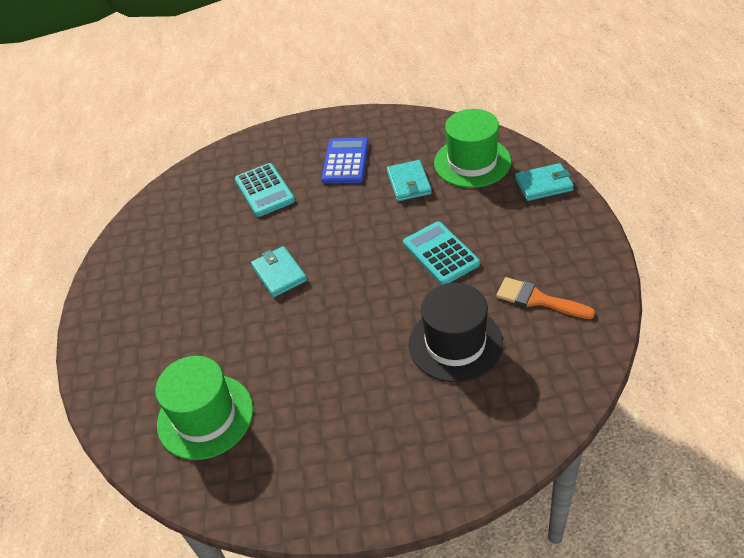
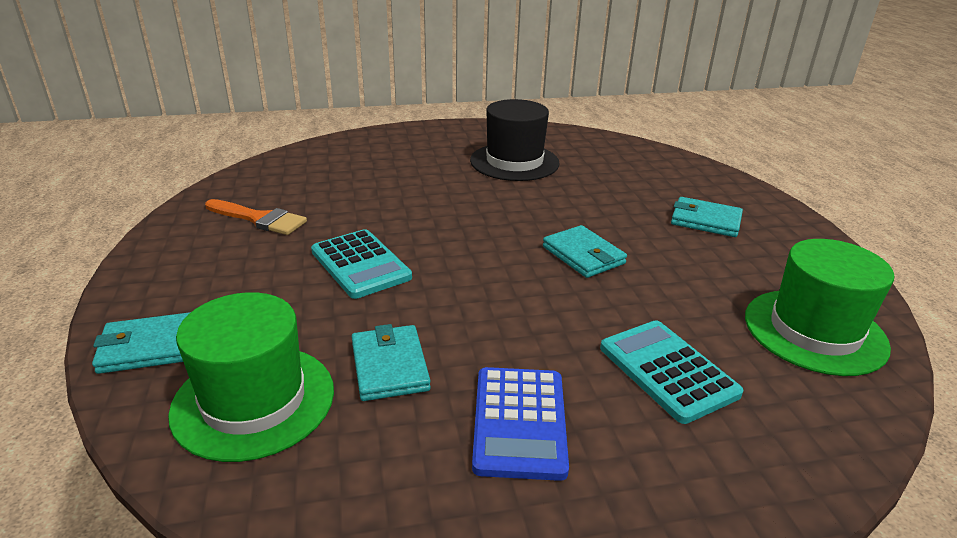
camera: 170 degrees right, 15 degrees down
(163, 322) = (705, 220): none -> turquoise wallet
(205, 416) = (608, 165): green hat -> green hat (814, 331)
(455, 343) = (366, 194): black hat -> black hat (514, 162)

